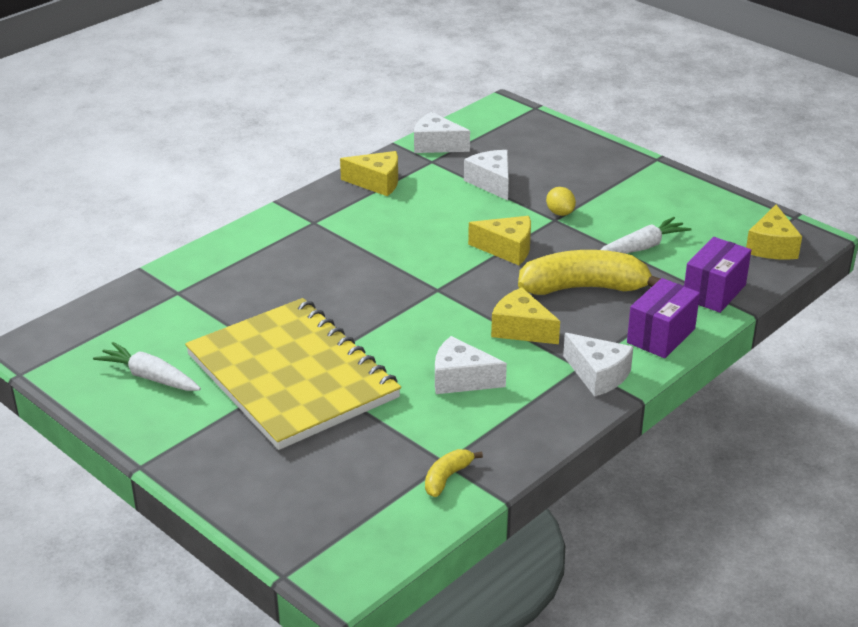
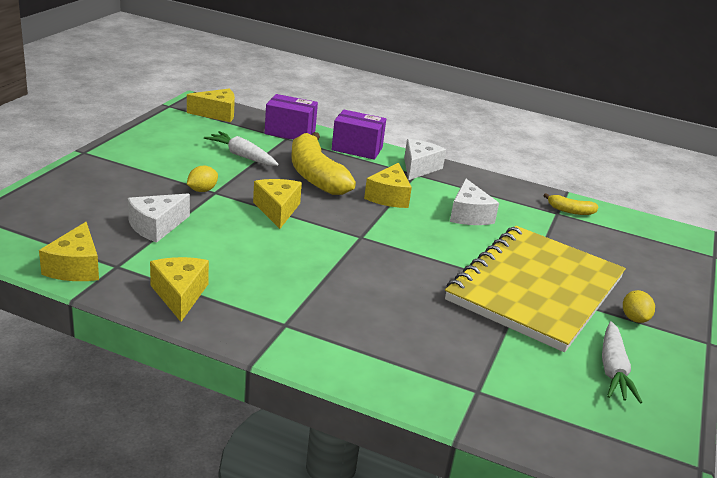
camera: 115 degrees left, 5 degrees down
(208, 428) = (634, 318): none -> yellow lemon
(436, 145) = (75, 267): white cheese -> yellow cheese

